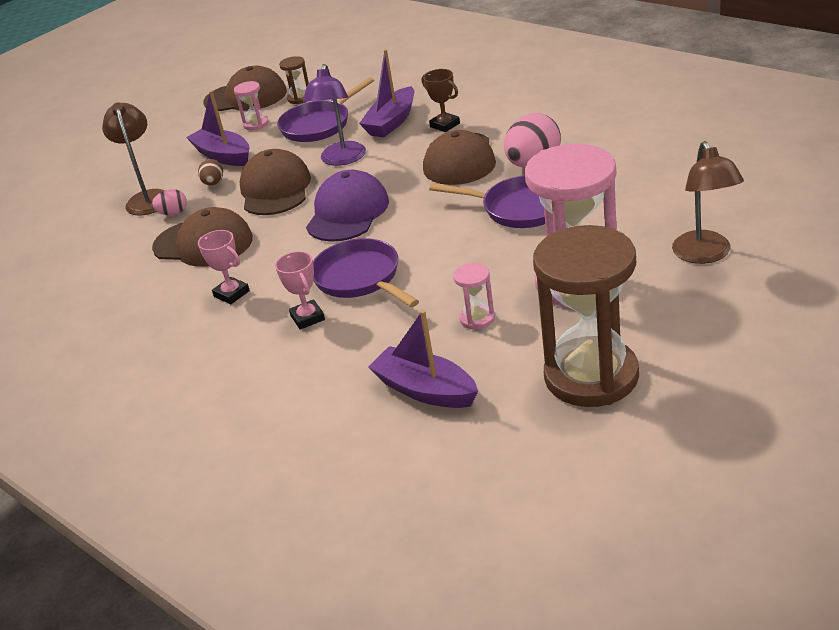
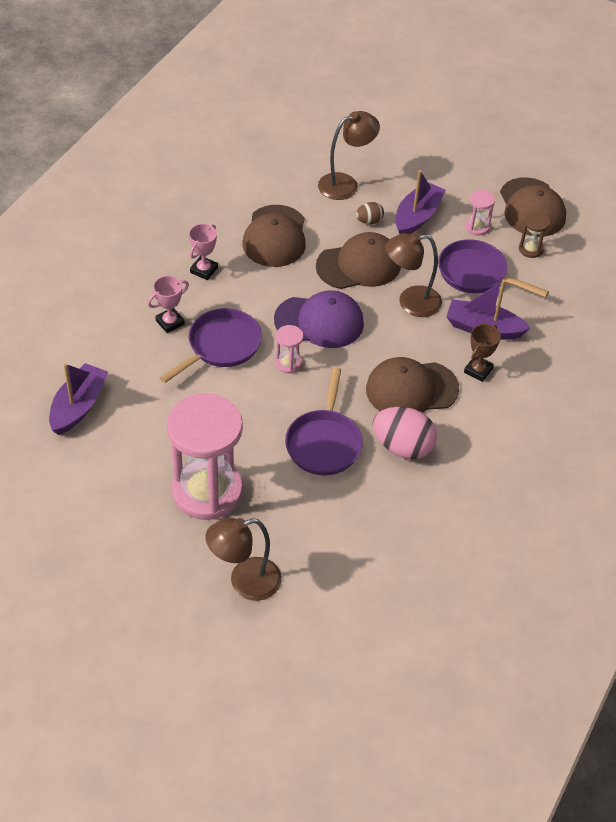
camera: 70 degrees right, 15 degrees up
(173, 213) = (321, 206): pink egg -> none
(341, 159) = (410, 302): purple lamp -> brown lamp
(477, 319) = (162, 428): pink hourglass -> pink hourglass (288, 363)
(591, 376) = (86, 505): brown hourglass -> none

